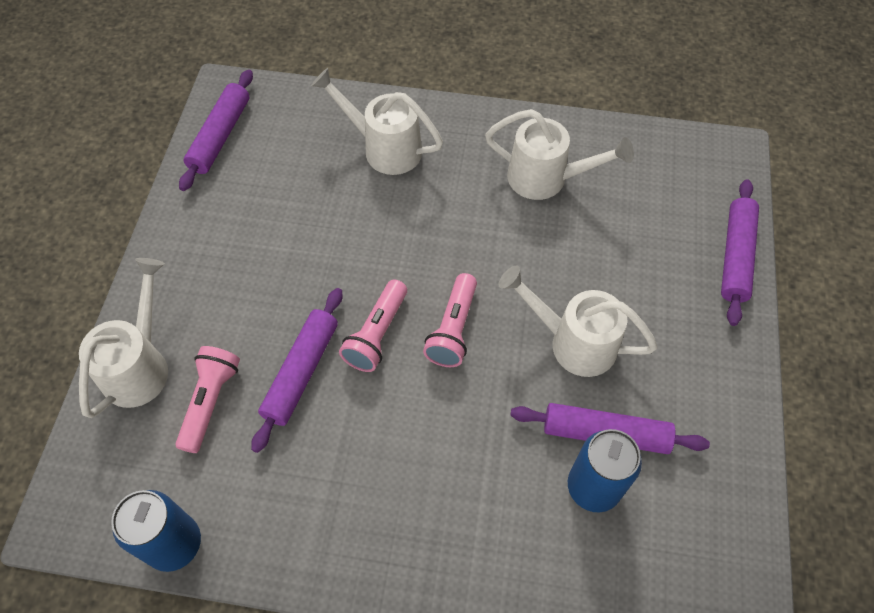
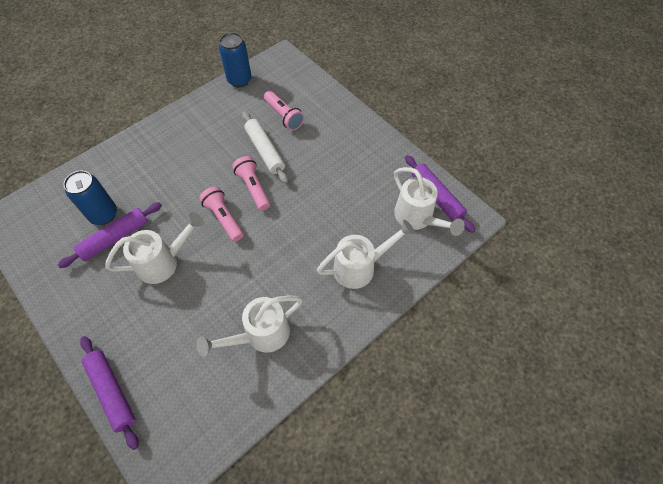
camera: 130 degrees right, 0 degrees up
(140, 366) = (324, 103): white watering can -> white watering can (417, 218)
(301, 372) = (265, 151): purple rolling pin -> white rolling pin

